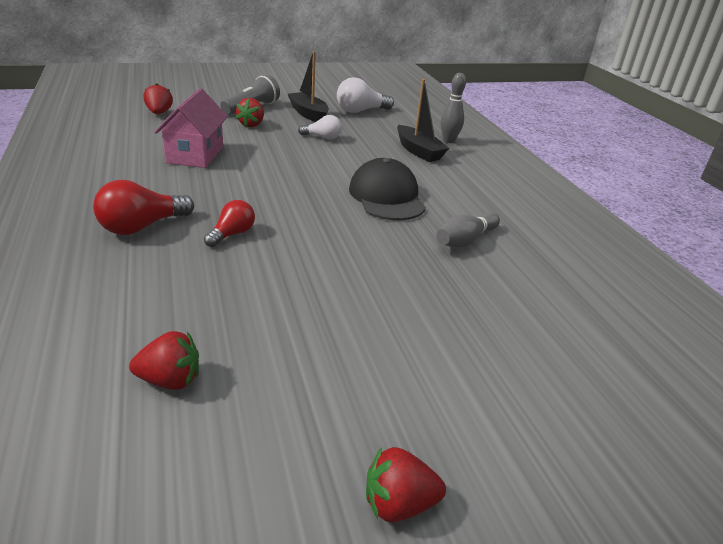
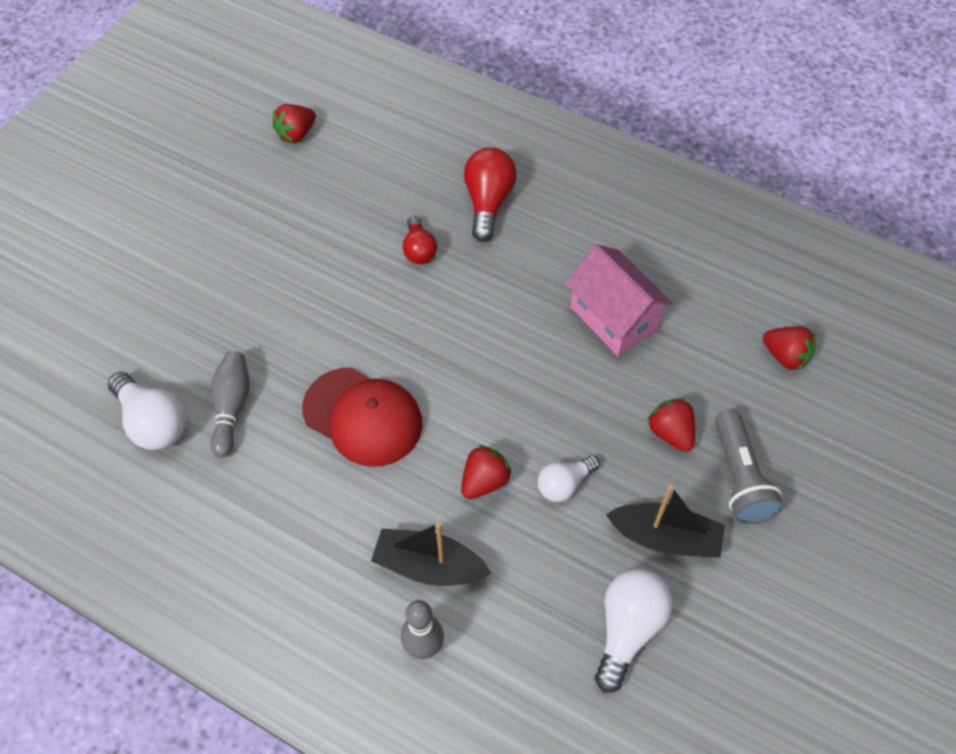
camera: 140 degrees right, 25 degrees up
(387, 197) = (363, 417): black cap -> red cap
(398, 504) = (122, 165): red strawberry -> red strawberry (484, 481)
(530, 263) = (153, 422): none -> white light bulb

